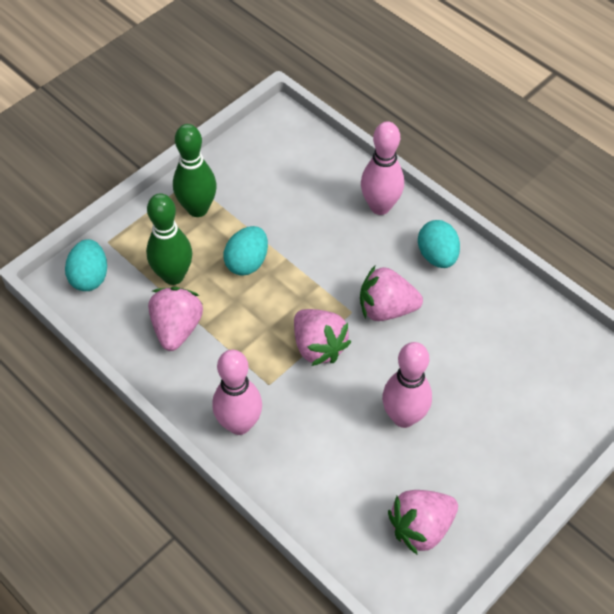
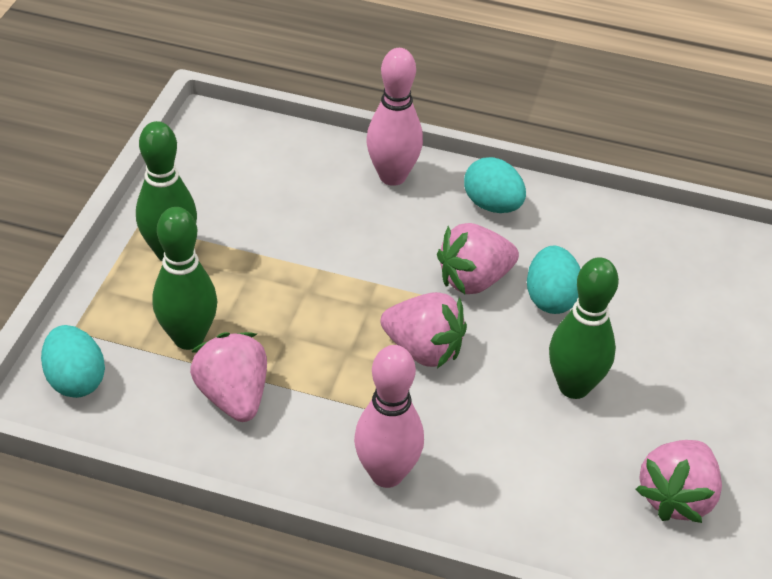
camera: 30 degrees left, 10 degrees down
(247, 262) = (273, 289): turquoise egg -> turquoise egg (551, 298)
(403, 417) = (574, 386): pink bowling pin -> green bowling pin

